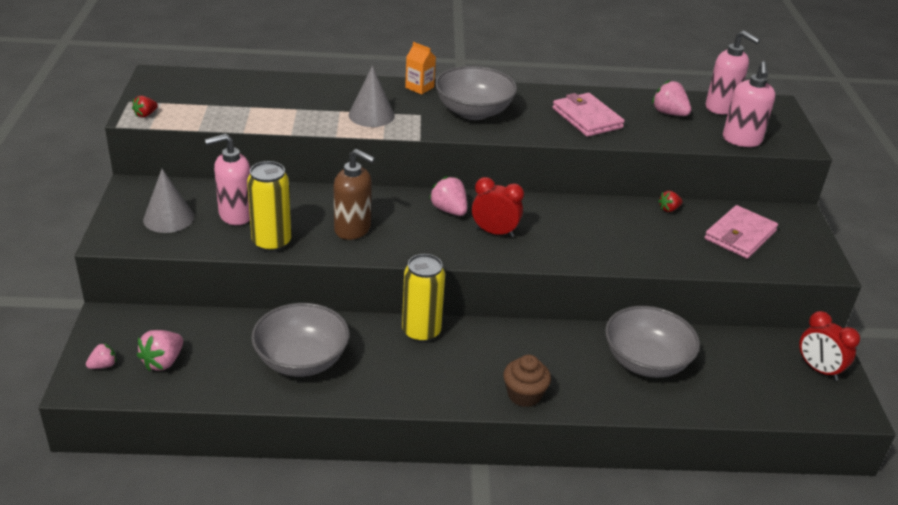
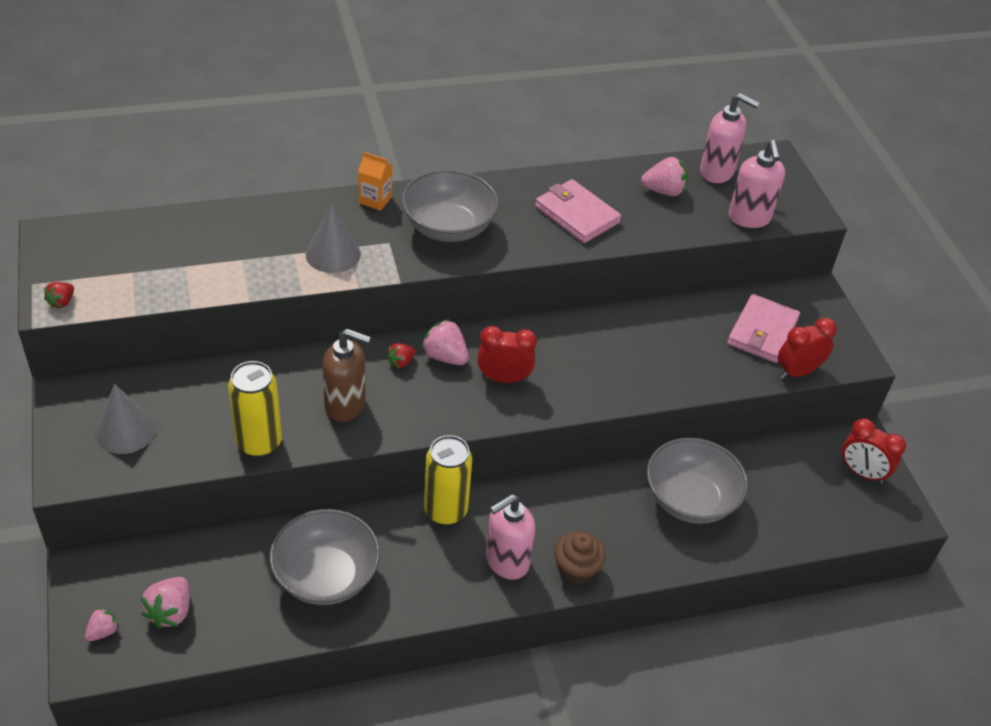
camera: 15 degrees left, 10 degrees up
(235, 215) = (203, 410): pink soap dispenser -> pink soap dispenser (506, 561)
(669, 113) = (664, 191): pink strawberry -> pink strawberry turned 150 degrees clockwise
(669, 209) = (681, 309): red strawberry -> red strawberry (401, 362)
(765, 268) = (797, 372): none -> red clock

